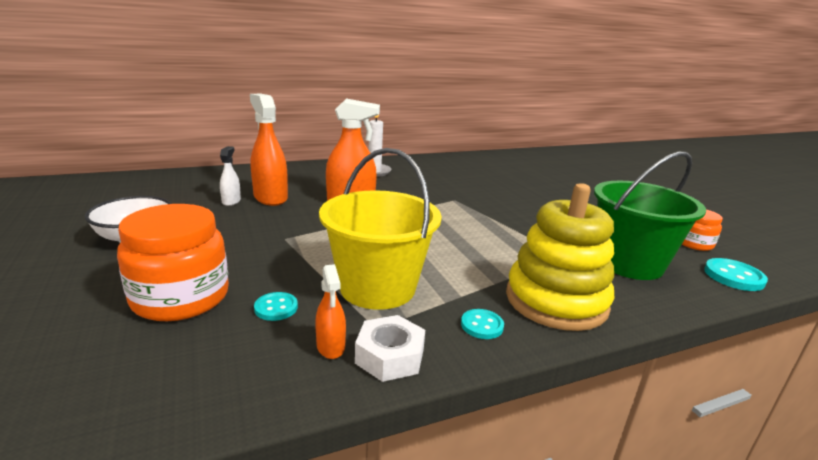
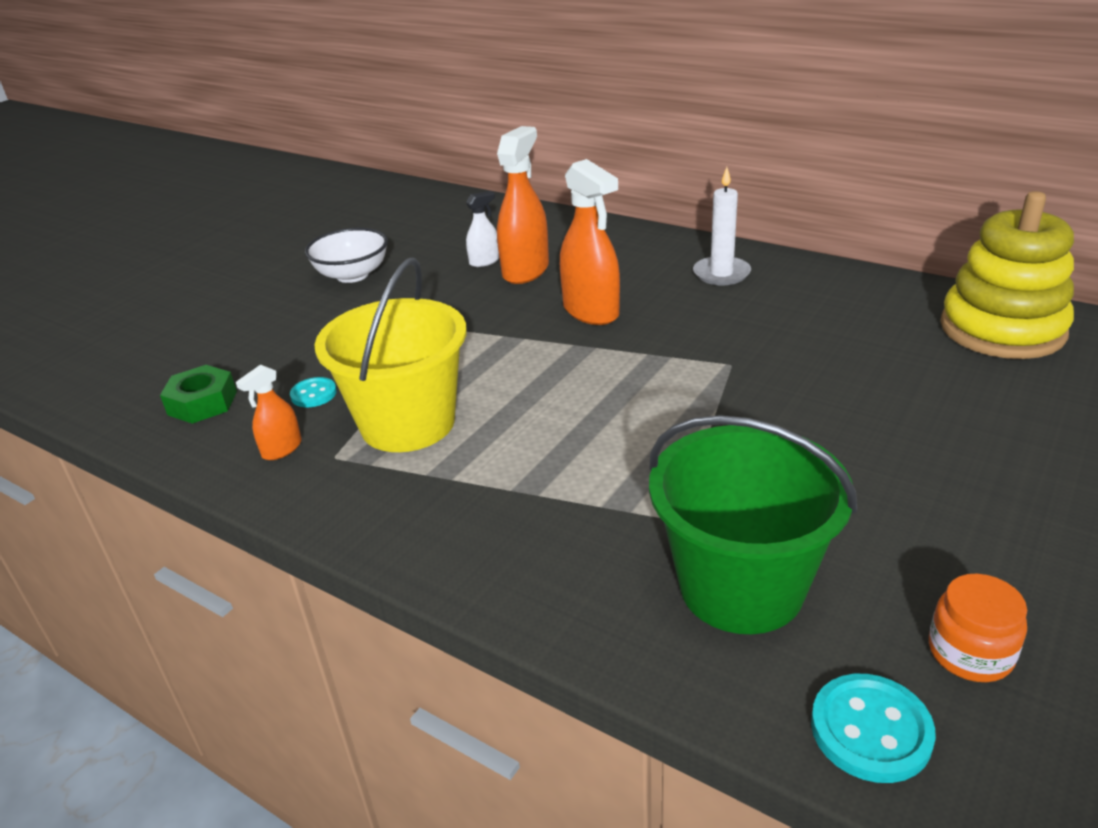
camera: 60 degrees right, 10 degrees up
(181, 298) = (285, 349): orange jar -> none
(183, 365) = (202, 403): none -> green nut
(390, 356) = (295, 485): white nut -> none
(482, 325) = (402, 515): turquoise button -> none
(556, 301) = (521, 550): yellow stacking toy -> yellow stacking toy (1002, 329)

